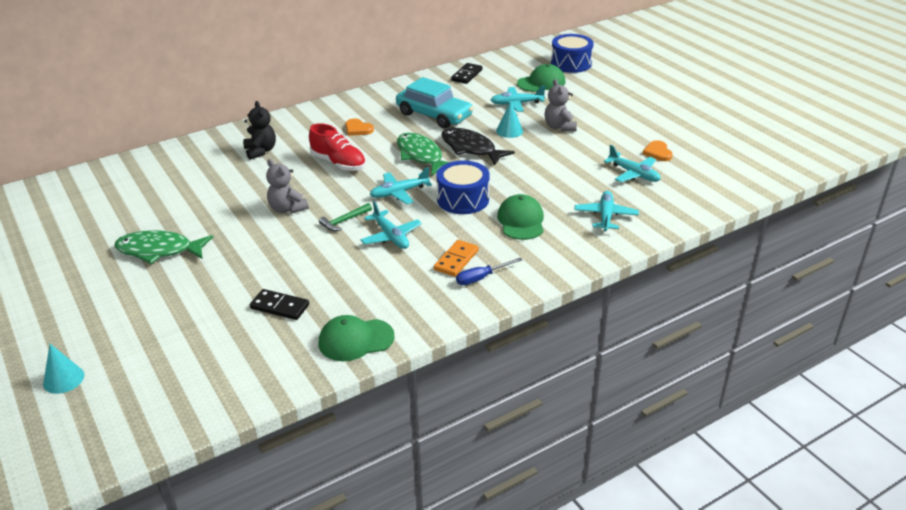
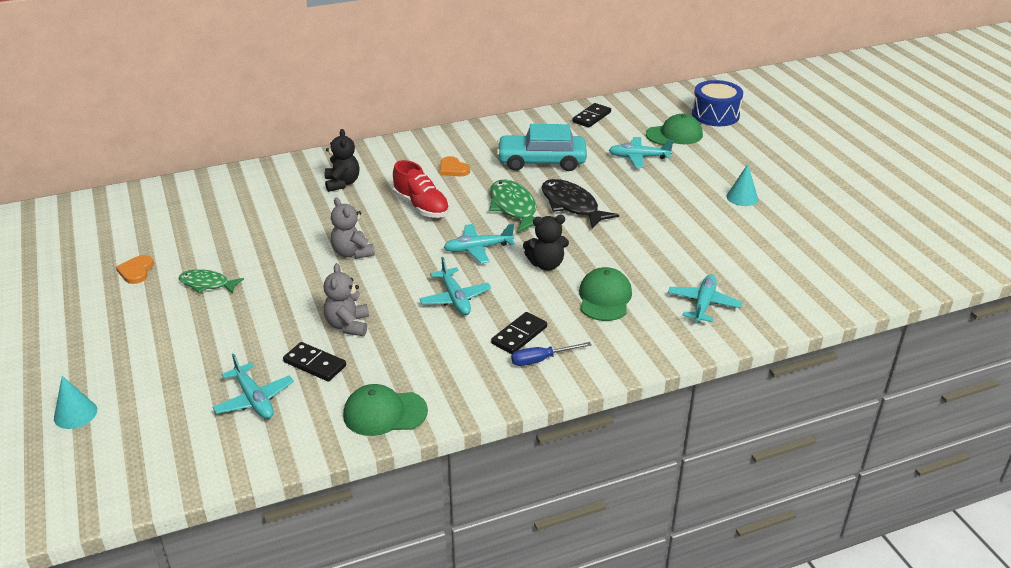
camera: 10 degrees right, 0 degrees up
(159, 250) = (207, 284): green fish -> green fish, size x0.63
(344, 221) = (409, 274): green hammer -> none
(434, 115) = (541, 161): turquoise car -> turquoise car turned 135 degrees clockwise
(456, 260) = (519, 335): orange domino -> black domino
(463, 199) = (546, 264): blue drum -> black teddy bear
(509, 131) = (621, 189): turquoise cone -> turquoise cone (742, 197)
(559, 127) = (680, 190): grey teddy bear -> grey teddy bear (348, 325)
(634, 174) = (751, 257): turquoise plane -> turquoise plane (254, 399)
(657, 153) = (787, 234): orange heart -> orange heart (136, 271)

